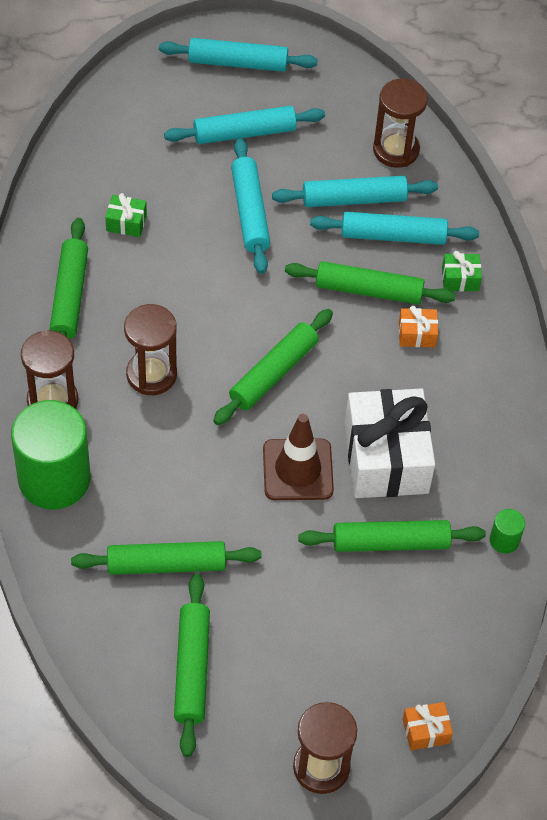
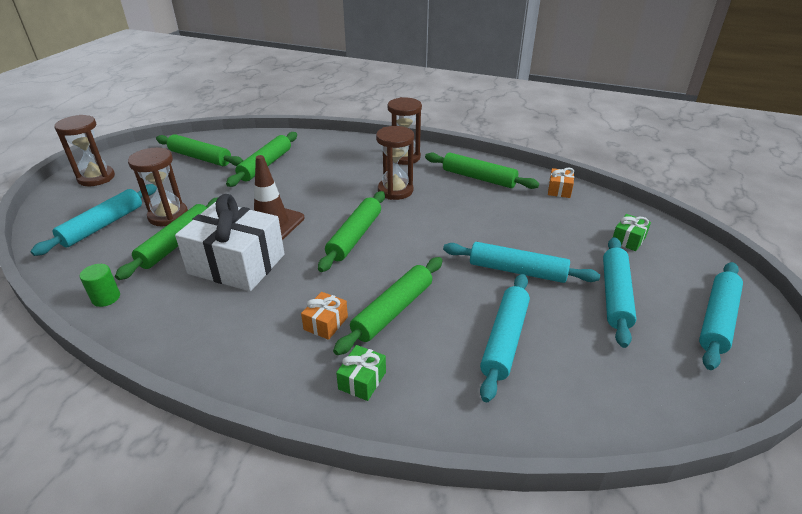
camera: 120 degrees right, 20 degrees down
(54, 479) = (353, 147): green cylinder -> none
(126, 223) = (532, 212): green gift -> green gift (628, 240)
(273, 373) = (354, 236): green rolling pin -> green rolling pin turned 45 degrees clockwise
(393, 235) = (445, 351): turquoise rolling pin -> turquoise rolling pin (103, 225)
(396, 150) = (563, 400): brown hourglass -> brown hourglass (168, 216)
(426, 731) = (55, 215): orange gift -> orange gift (559, 190)

